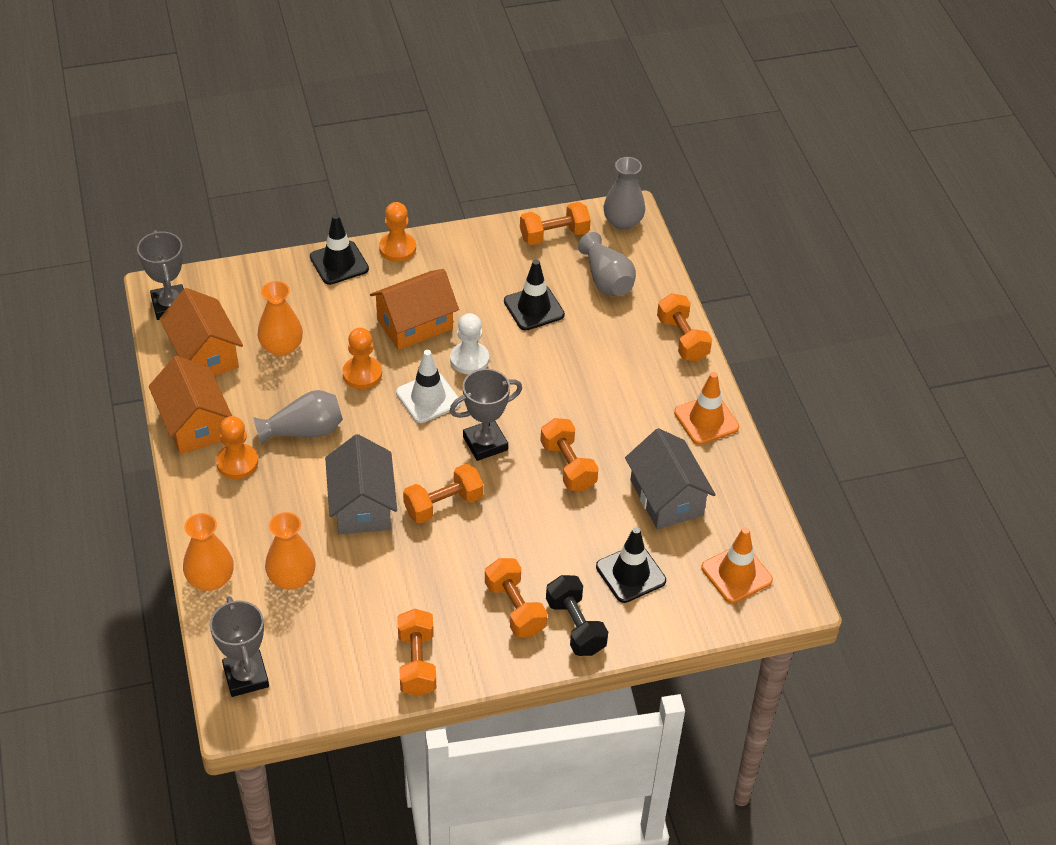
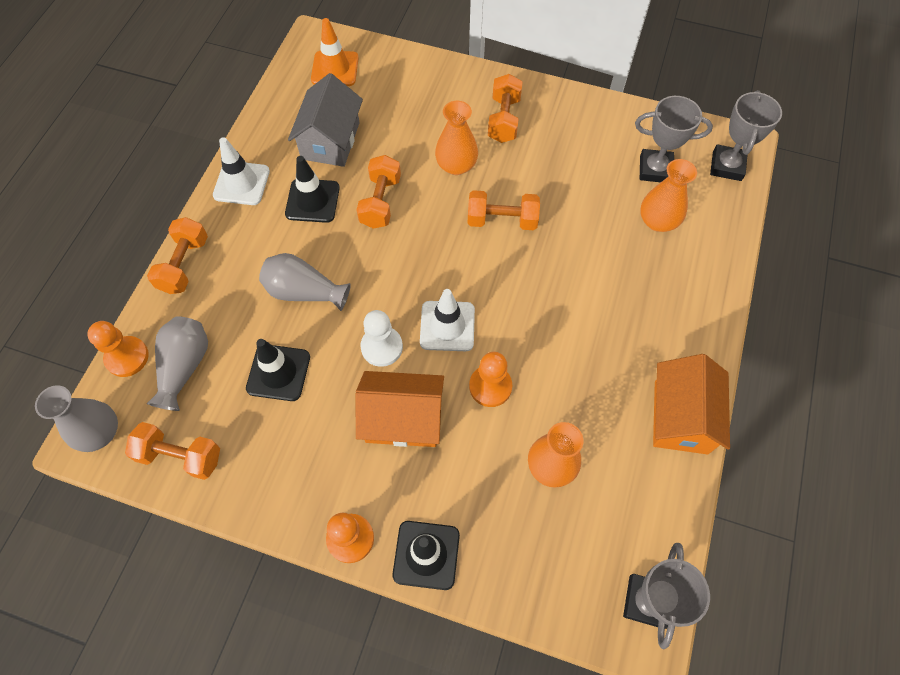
camera: 145 degrees left, 15 degrees up
(204, 354) = (635, 502): orange house -> none
(210, 579) = (725, 252): orange vase -> orange vase (456, 165)
(237, 462) = (656, 351): orange pawn -> orange pawn (127, 357)
(304, 431) = (579, 352): grey vase -> grey vase (304, 292)
(362, 505) = (568, 253): grey house -> none
(417, 663) = (597, 118): orange dumbbell -> none
(485, 443) = (430, 255): grey trophy -> grey trophy (655, 169)
(575, 626) = (471, 89): black dumbbell -> none
(630, 574) = (405, 103): black traffic cone -> black traffic cone (312, 201)
(706, 420) = (241, 183): orange traffic cone -> white traffic cone

